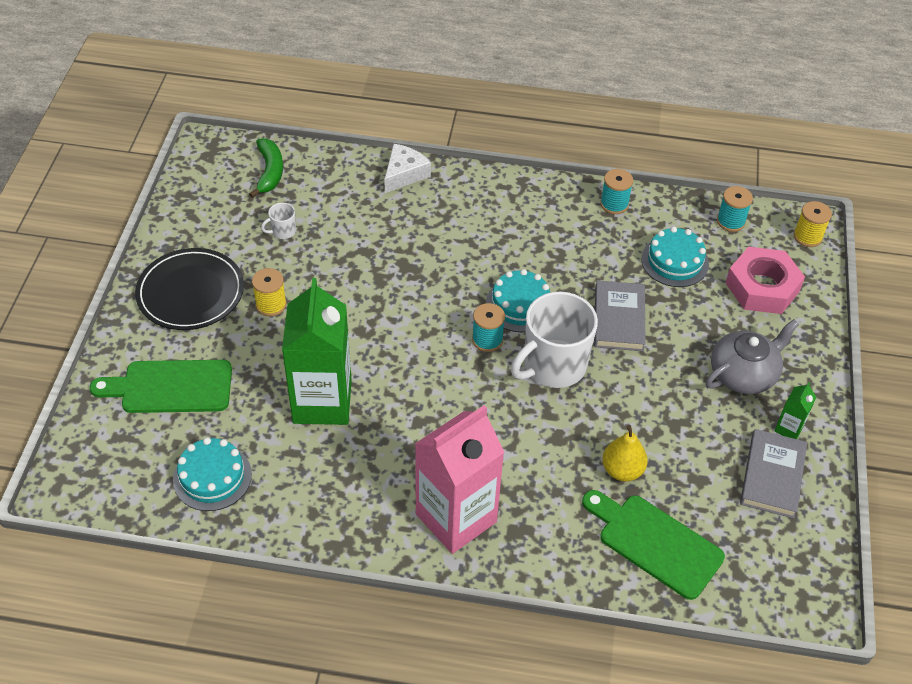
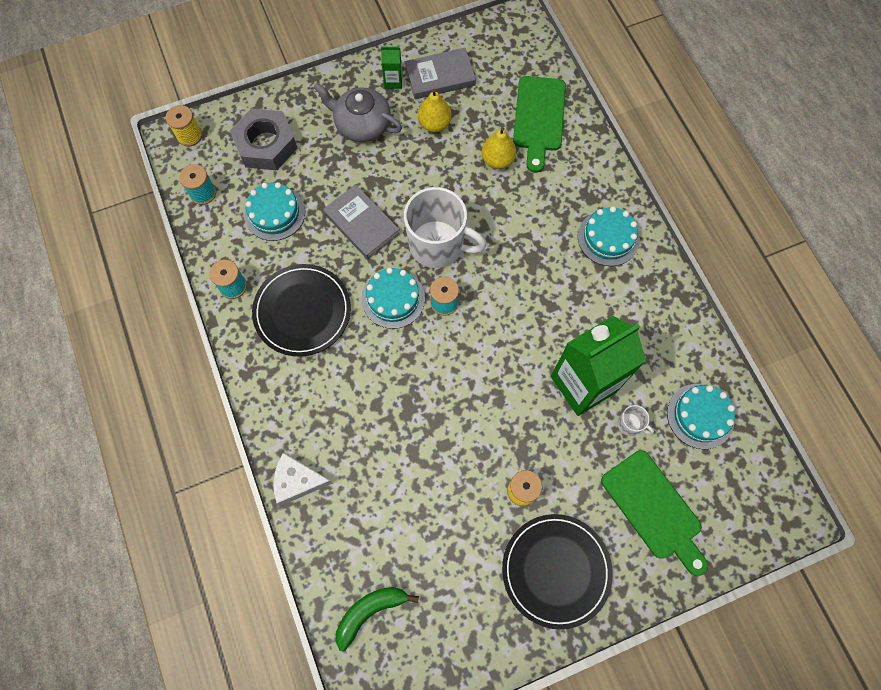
camera: 120 degrees left, 20 degrees up
(283, 231) = (436, 542): white mug -> white mug (629, 424)
(456, 518) = (608, 238): pink carton -> turquoise cake
(554, 238) = (302, 311): none -> black plate
(619, 319) = (362, 224): grey book -> grey book turned 75 degrees clockwise
(706, 437) = (434, 124): none -> yellow pear
(762, 287) = (266, 145): pink nut -> grey nut

